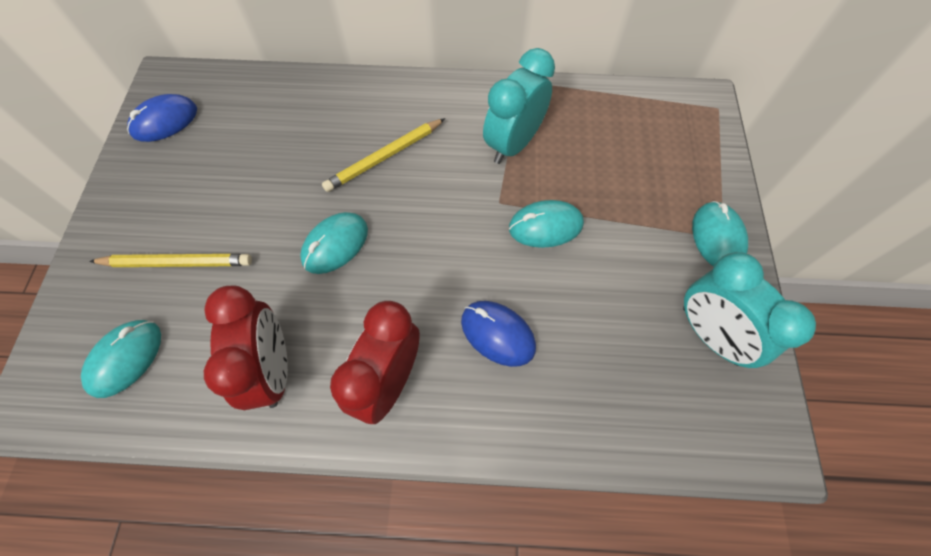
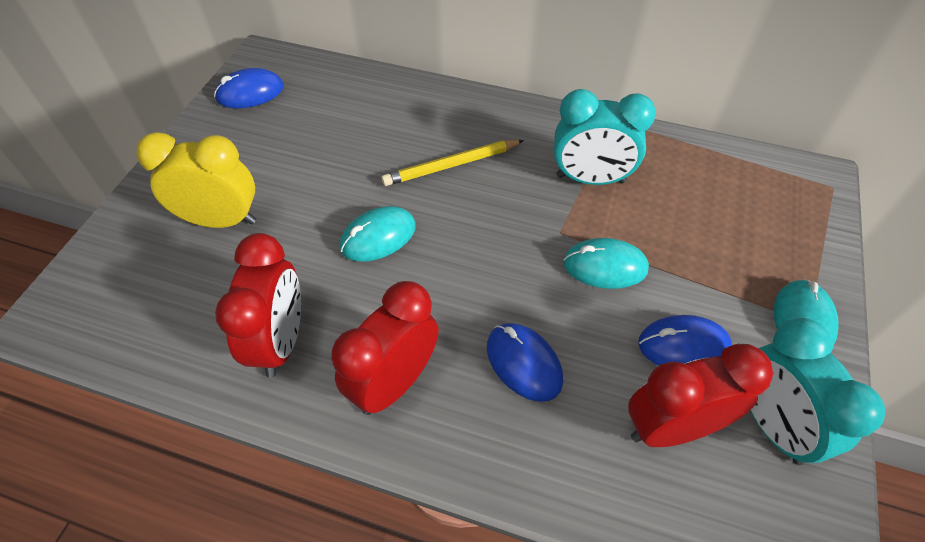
camera: 15 degrees right, 10 degrees down
(125, 358) = (145, 297): turquoise mouse -> none
(177, 263) = (221, 220): yellow pencil -> yellow clock
(513, 144) = (590, 179): turquoise clock -> turquoise clock turned 135 degrees counterclockwise
(627, 284) = (683, 346): none -> blue mouse
(633, 359) = (672, 427): none -> red clock

